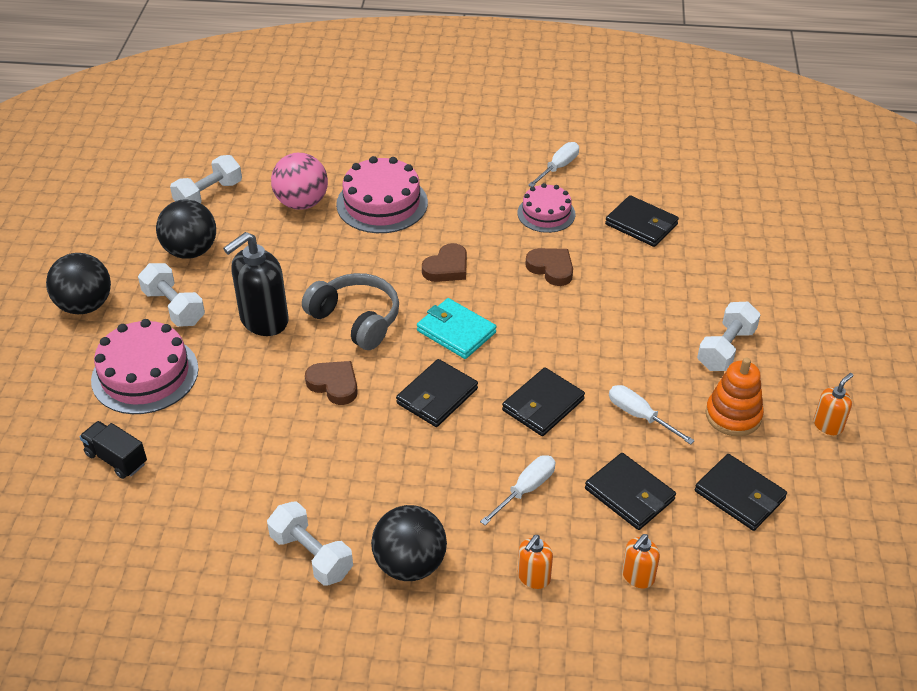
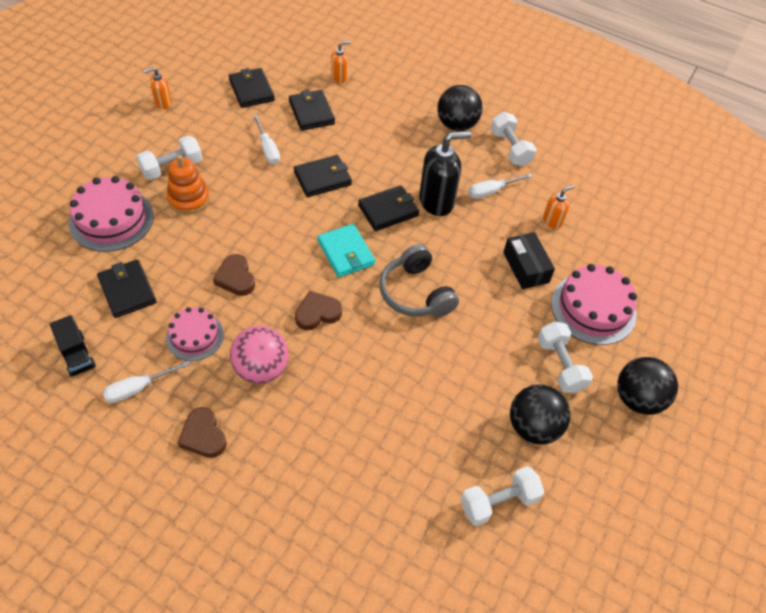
camera: 160 degrees left, 10 degrees up
(116, 459) = (621, 249): black truck -> black truck (76, 355)
(238, 391) = (526, 267): none -> black box
(263, 320) = (489, 321): black soap dispenser -> black soap dispenser (437, 201)
(302, 203) = (408, 448): pink ball -> pink ball (261, 368)
(334, 384) = (455, 246): brown heart -> brown heart (203, 435)
(382, 203) = (332, 413): pink cake -> pink cake (111, 219)
(526, 489) = (368, 136): white screwdriver -> white screwdriver (491, 191)
(533, 577) = (394, 96): orange soap dispenser -> orange soap dispenser (552, 221)
(733, 415) = (211, 128): orange stacking toy -> orange stacking toy (189, 199)

